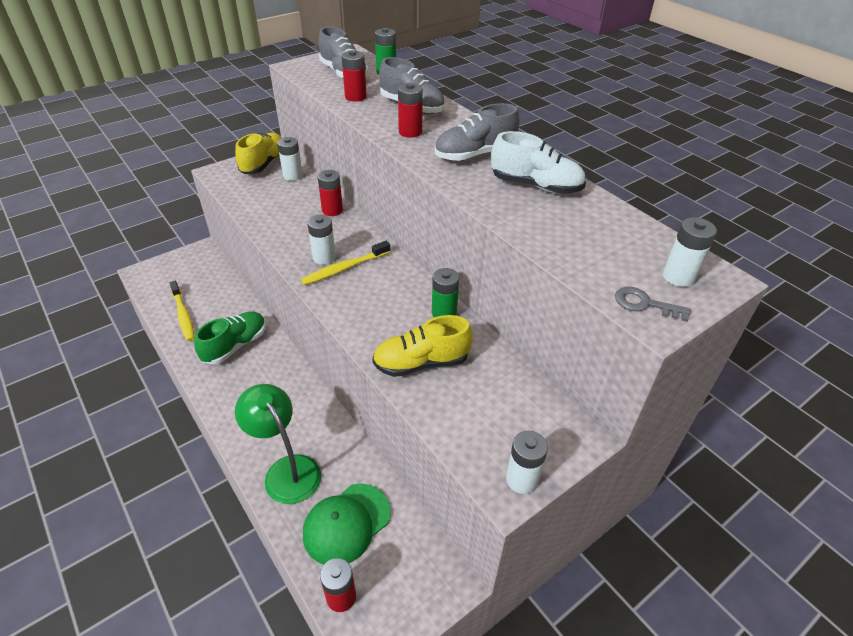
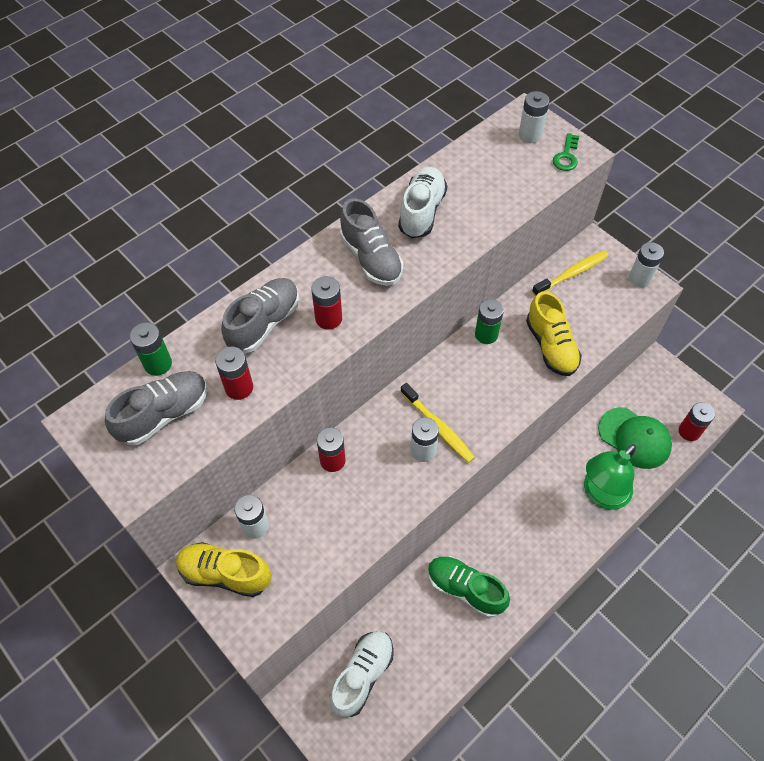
camera: 95 degrees left, 15 degrees up
(183, 315) = (426, 671): yellow toothbrush -> yellow toothbrush (571, 274)
(199, 281) = (362, 675): none -> white shoe
(644, 304) = (566, 156): grey key -> green key

